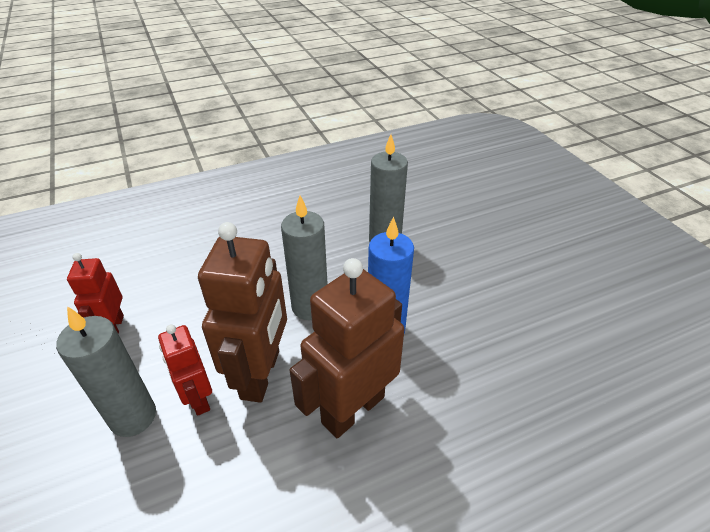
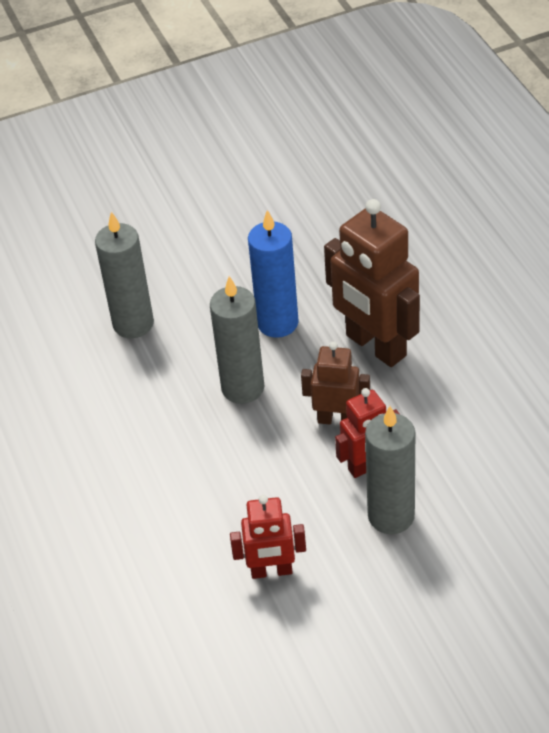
camera: 85 degrees left, 5 degrees up
(261, 374) = (337, 419): brown robot -> brown robot, size x0.57

